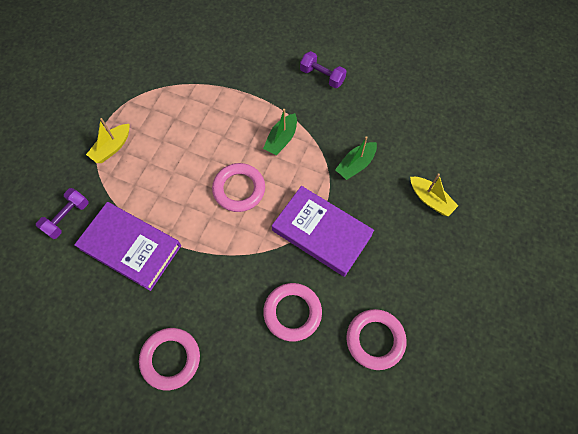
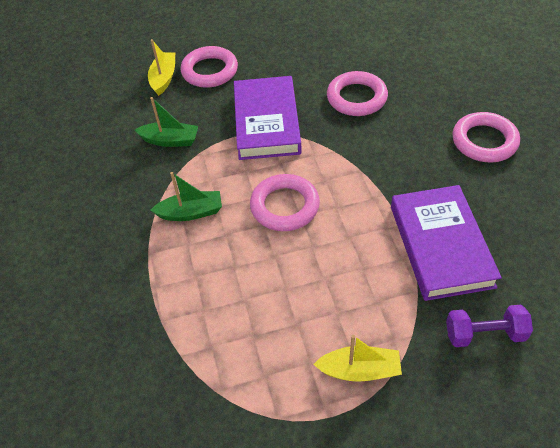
camera: 125 degrees left, 15 degrees down
(322, 76) = (69, 232): purple dumbbell -> none
(375, 340) = (322, 47): pink ring -> pink ring (210, 71)

